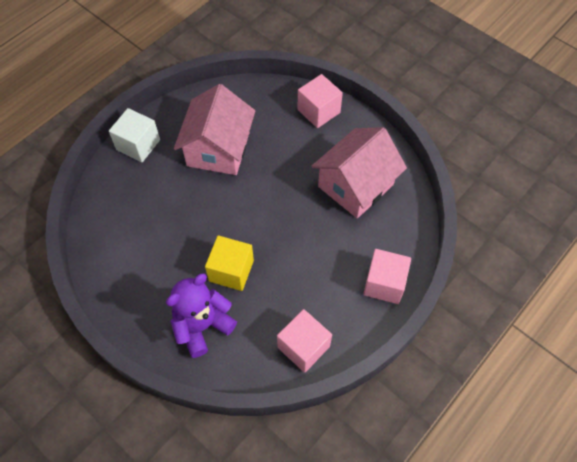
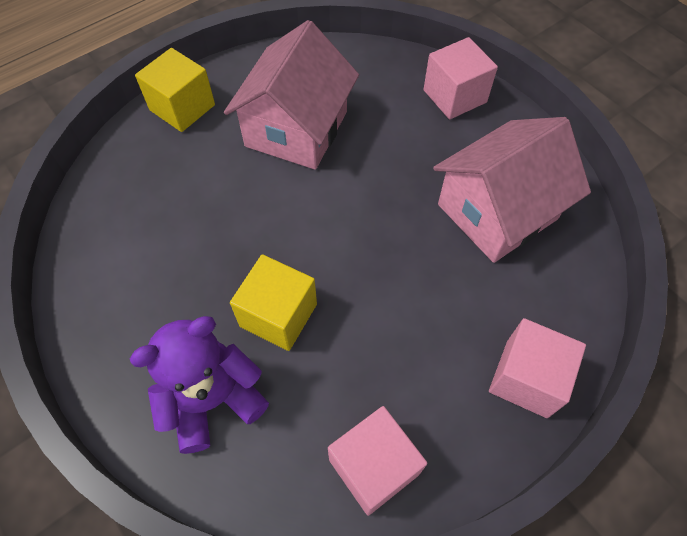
camera: 10 degrees right, 0 degrees up
(138, 145) = (182, 107): white cube -> yellow cube

